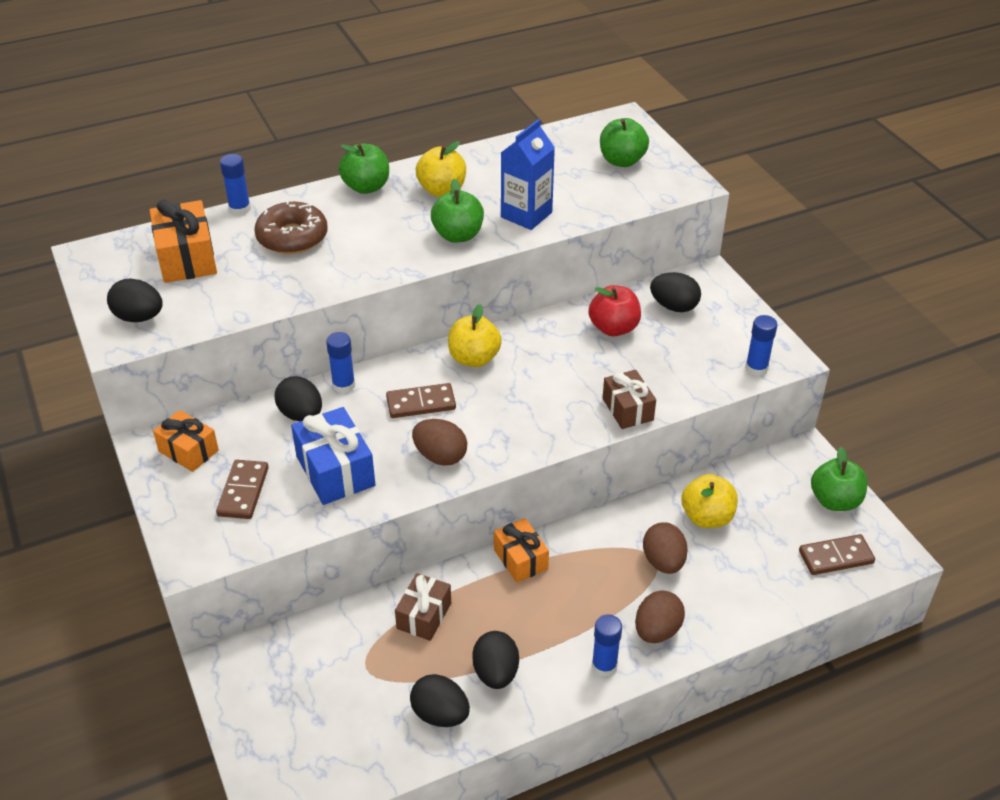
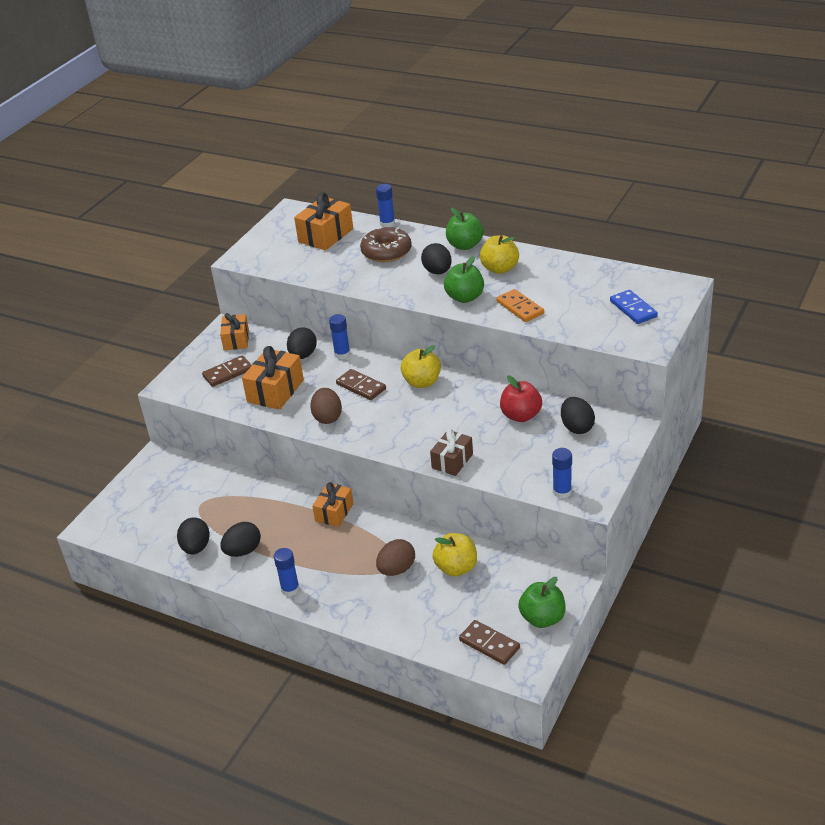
camera: 55 degrees right, 5 degrees down
(139, 317) = (263, 252): black egg -> black egg (437, 272)
(335, 471) = (275, 391): blue gift -> orange gift
(424, 616) = (255, 502): brown gift -> none
(526, 215) = (520, 308): blue carton -> orange domino
(622, 161) = (633, 309): green apple -> blue domino
(657, 631) = (339, 596): brown egg -> none

